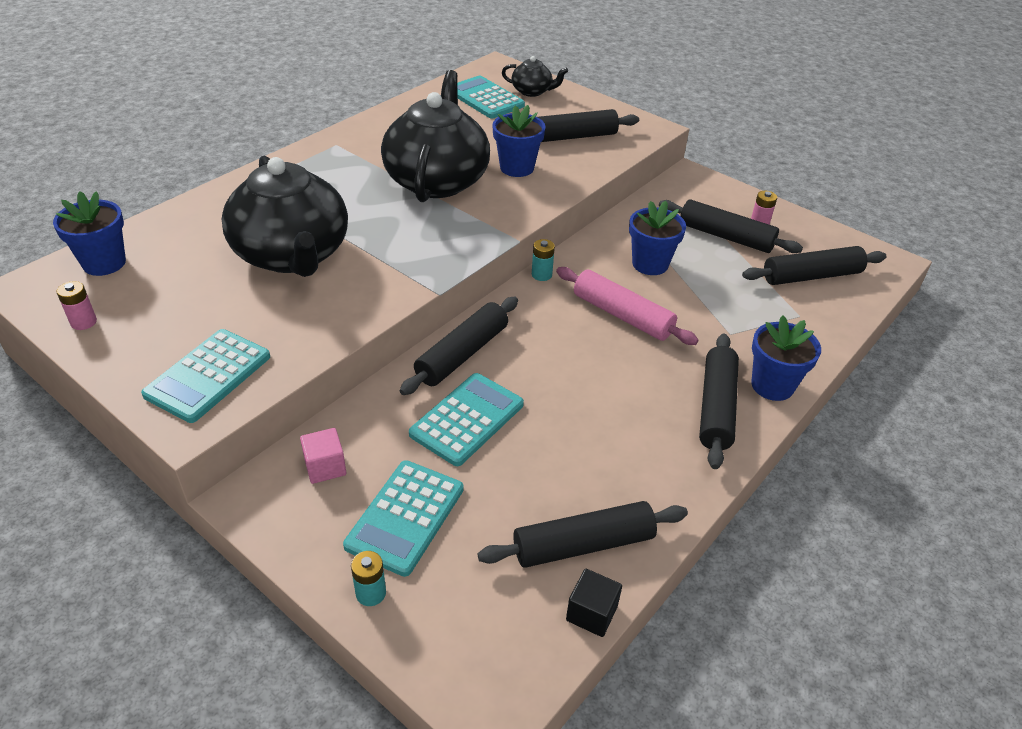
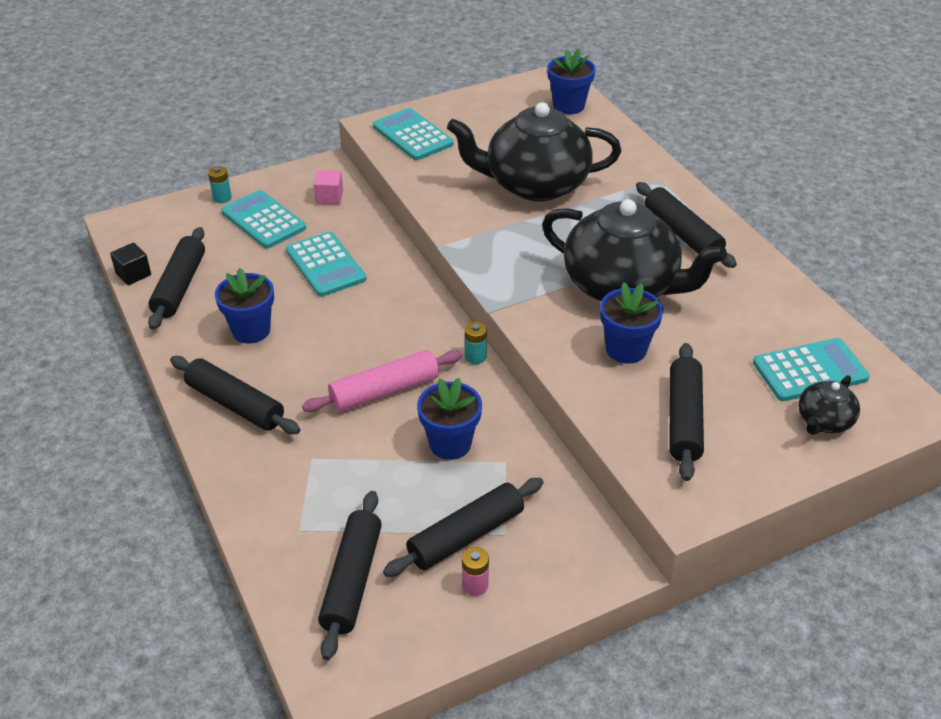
camera: 115 degrees right, 0 degrees up
(83, 322) = (501, 96): pink battery -> none
(462, 354) = (396, 280): black rolling pin -> black rolling pin (682, 234)
(772, 385) = (230, 454): blue flower pot -> blue flower pot (251, 330)

